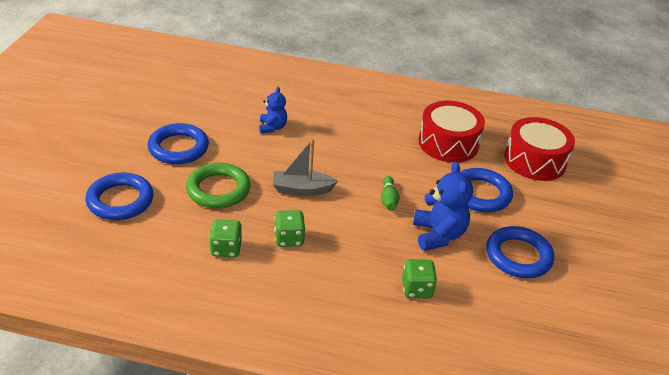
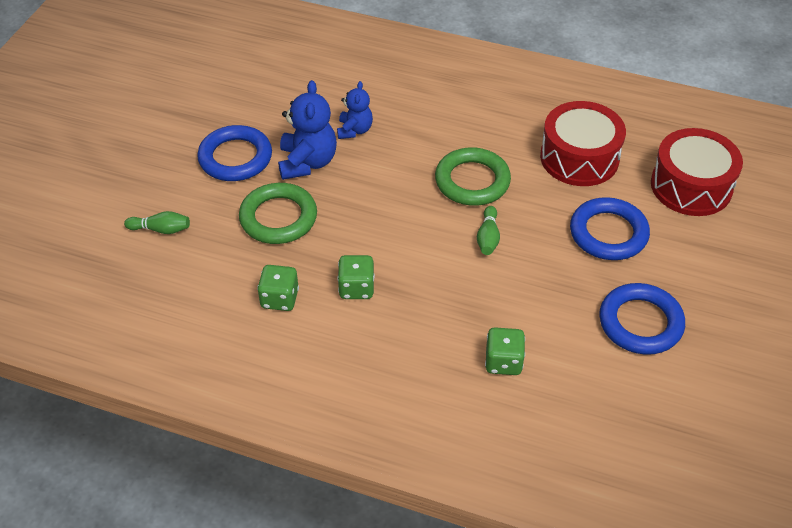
camera: 10 degrees right, 10 degrees up
(120, 200) = (161, 229): blue ring -> green bowling pin
(302, 189) = (381, 220): grey boat -> none
(369, 160) = (472, 181): none -> green ring
(438, 235) = (543, 289): blue teddy bear -> blue teddy bear (307, 162)

